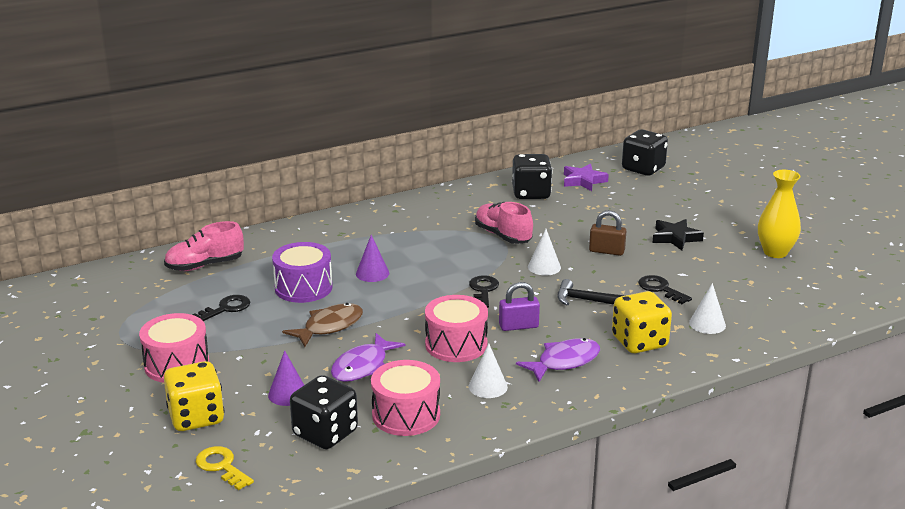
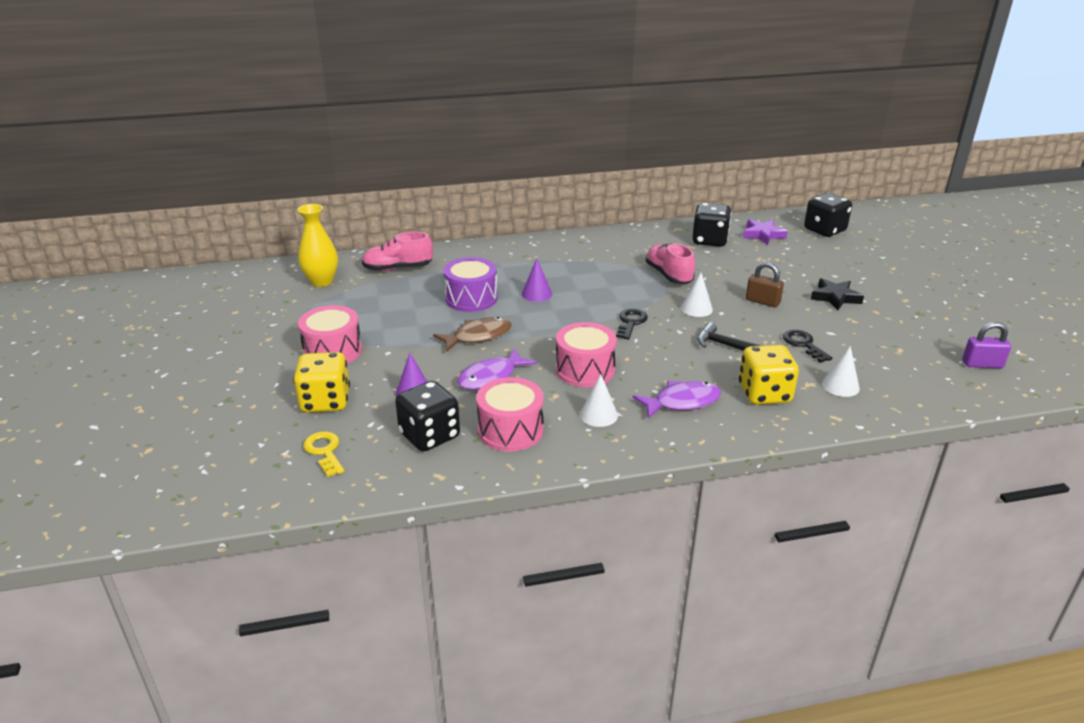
camera: 15 degrees right, 5 degrees up
(226, 309) = (397, 308): black key -> none
(518, 326) = (651, 361): purple padlock -> purple padlock (982, 364)
(775, 252) = (934, 324): yellow vase -> yellow vase (321, 281)

